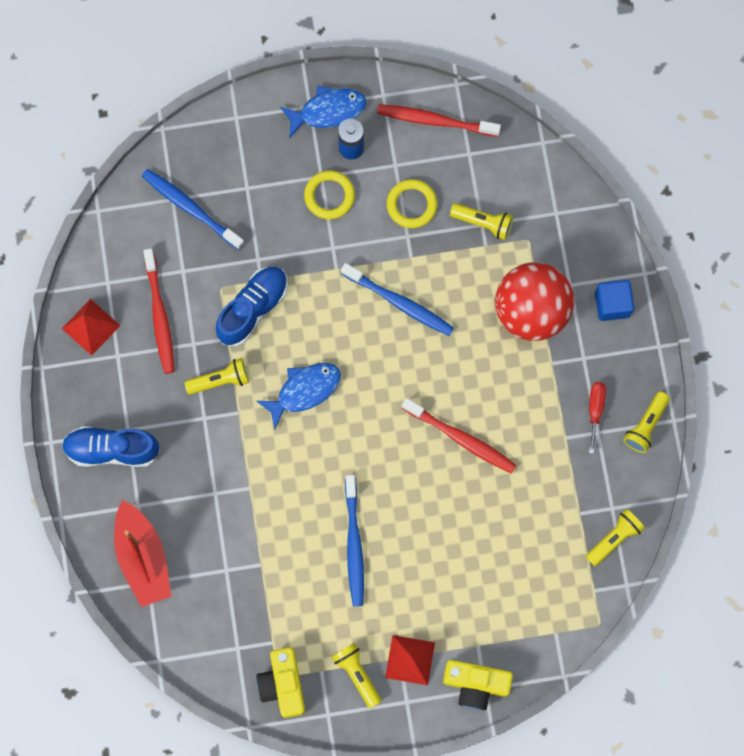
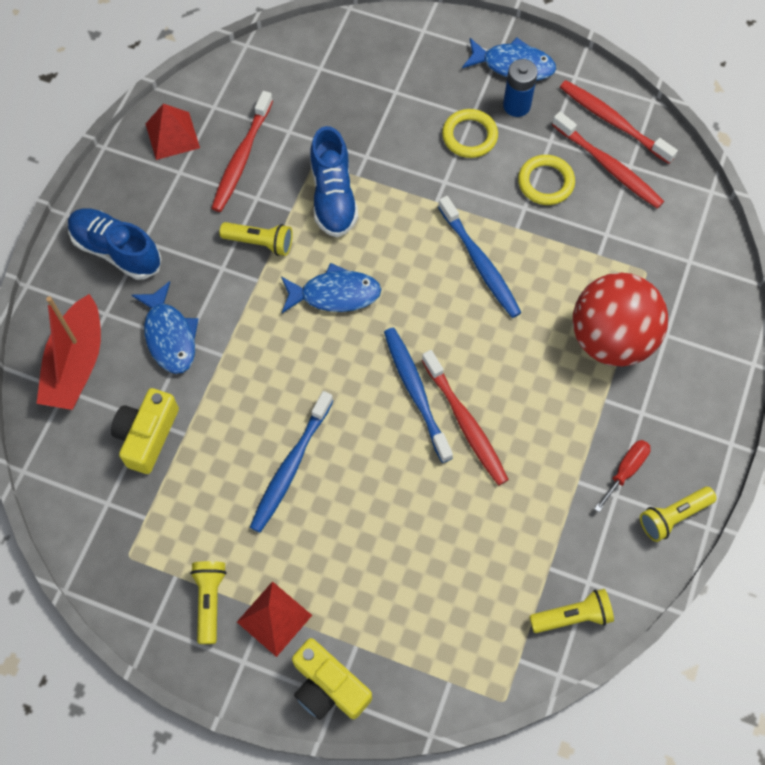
camera: 30 degrees right, 10 degrees down
(191, 208) = (332, 83): blue toothbrush -> blue toothbrush (416, 392)
(199, 495) = (169, 335): none -> blue fish
(253, 309) = (333, 196): blue shoe -> blue shoe turned 105 degrees clockwise
(283, 684) = (128, 567): yellow camera -> yellow camera (147, 435)
(453, 164) = (608, 166): none -> red toothbrush
(483, 223) = (608, 233): yellow flashlight -> none
(612, 304) = (702, 376): blue cube -> none

